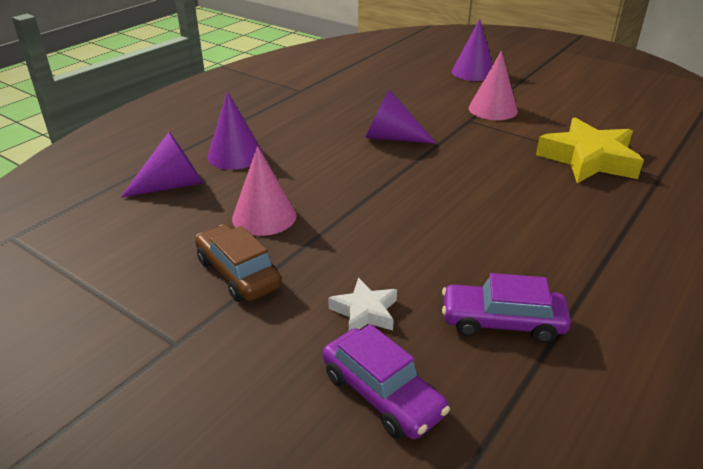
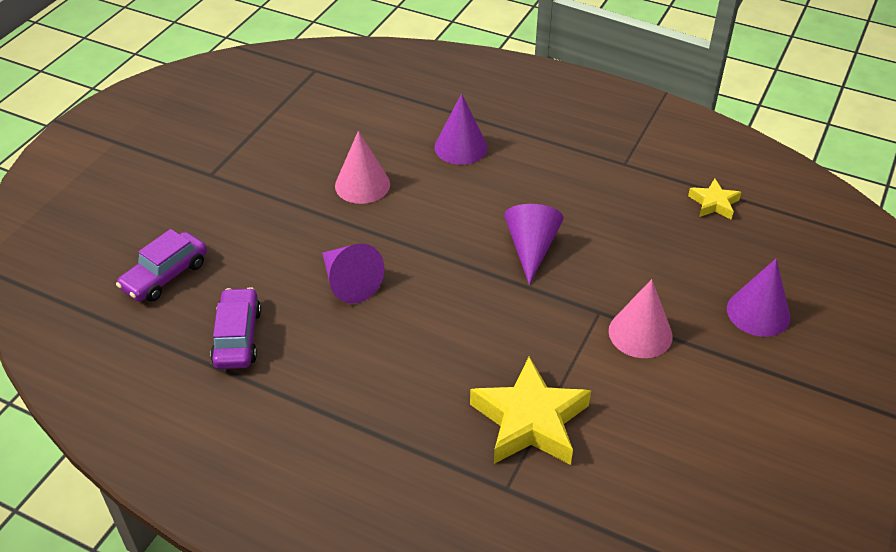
camera: 80 degrees right, 10 degrees up
(173, 185) = (400, 124): purple cone -> purple cone (349, 282)
(238, 273) = (284, 186): brown car -> none
(361, 69) = (714, 203): none -> yellow star
(365, 312) = (245, 259): white star -> none

